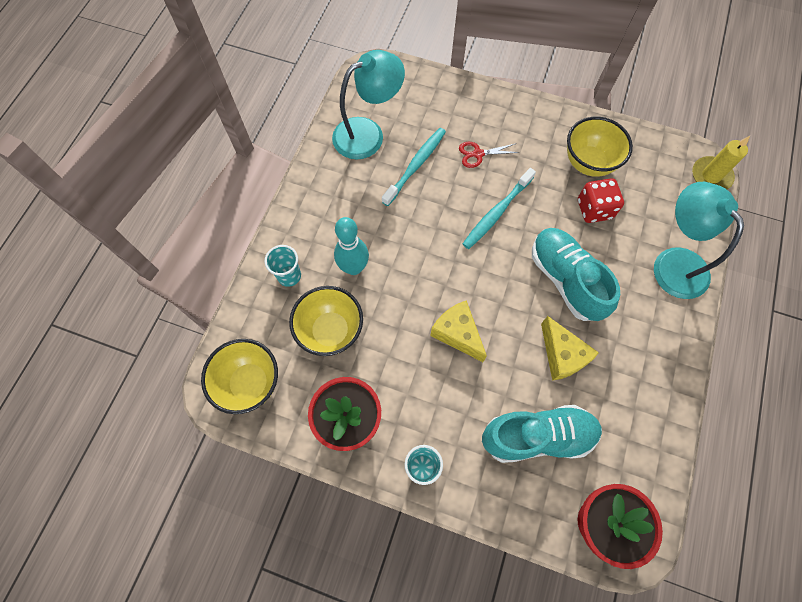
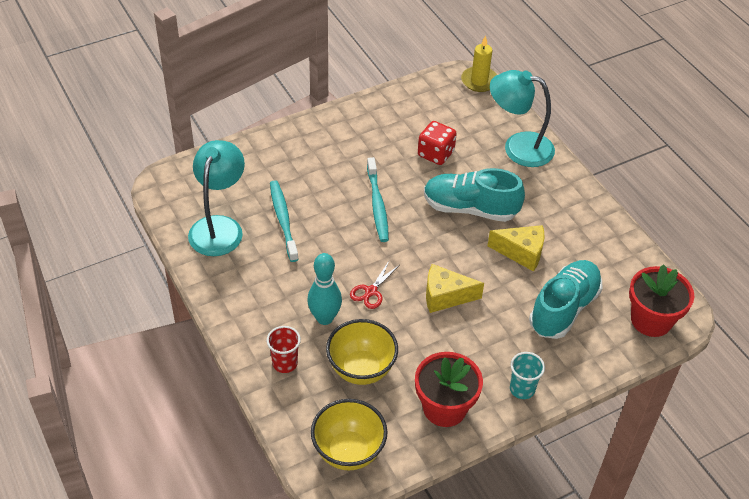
camera: 50 degrees left, 20 degrees down
(289, 276) = (285, 363): turquoise cup -> red cup
(478, 154) = (318, 179): red scissors -> red scissors (371, 291)
(588, 163) = (397, 129): yellow bowl -> none

